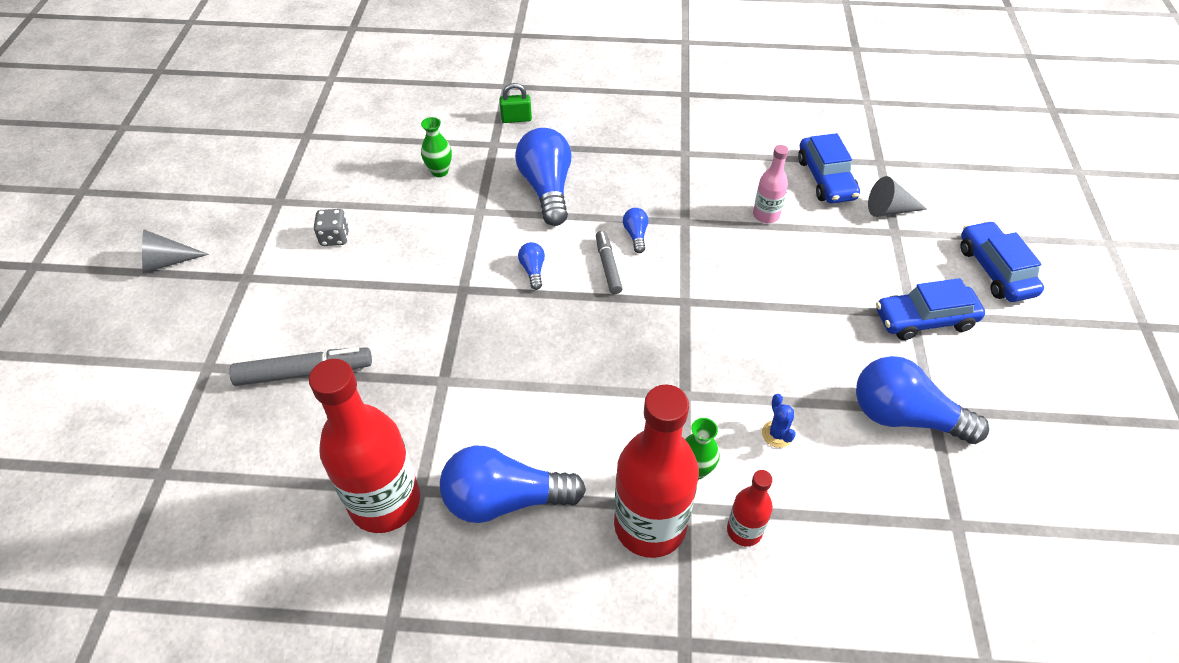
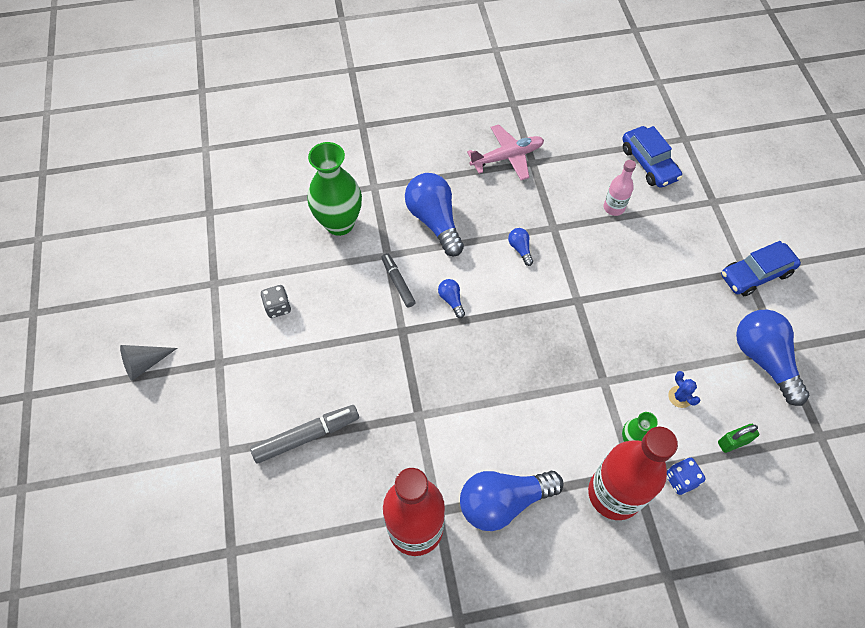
camera: 15 degrees left, 10 degrees up
(439, 171) = (339, 223): green vase -> green vase, size x2.02
(516, 119) = (383, 157): green padlock -> green padlock (733, 442)
(608, 266) = (508, 282): grey marker -> grey marker (398, 282)
(657, 143) = (507, 157): none -> pink plane
(744, 530) = (680, 479): red bottle -> blue dice
(889, 210) = (704, 182): grey cone -> none
(904, 417) = (763, 360): blue light bulb -> blue light bulb turned 60 degrees clockwise
(995, 270) = (794, 219): blue car -> none

